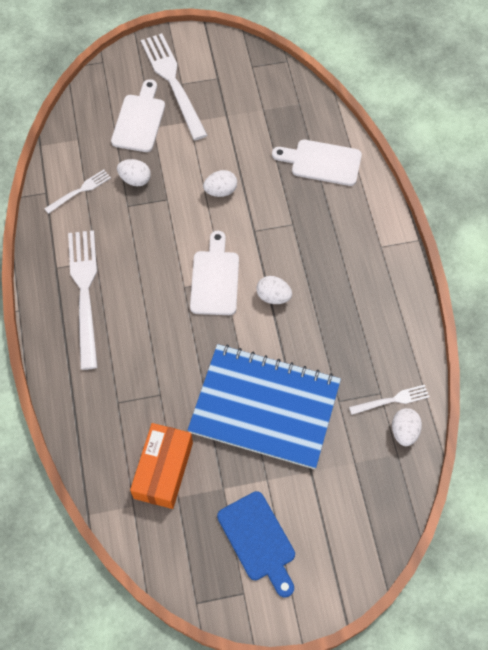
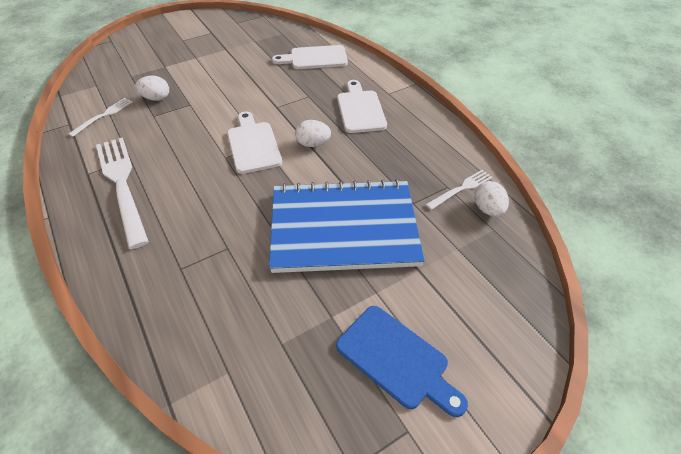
camera: 20 degrees left, 15 degrees down
(139, 120) = (151, 64): white cutting board -> white cutting board (360, 109)
(163, 470) = (254, 320): orange box -> none
(173, 82) = (175, 40): white fork -> none
(220, 191) = (237, 90): white egg -> none

